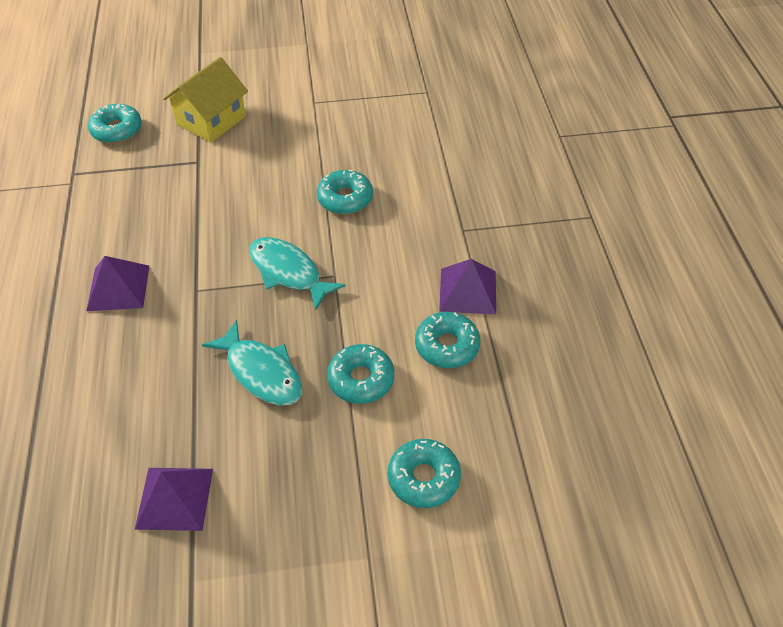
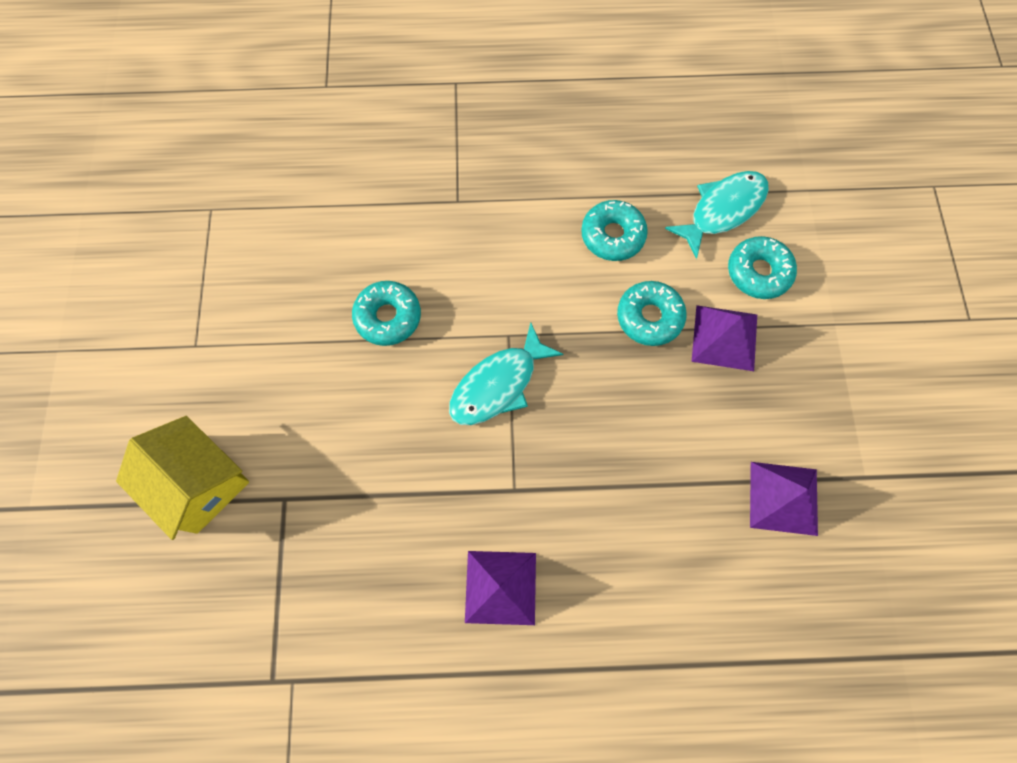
camera: 85 degrees left, 20 degrees up
(117, 130) = (188, 624): turquoise donut -> none
(261, 372) = (636, 414): turquoise fish -> turquoise fish (722, 210)
(468, 291) = (544, 208): purple pyramid -> purple pyramid (724, 337)

